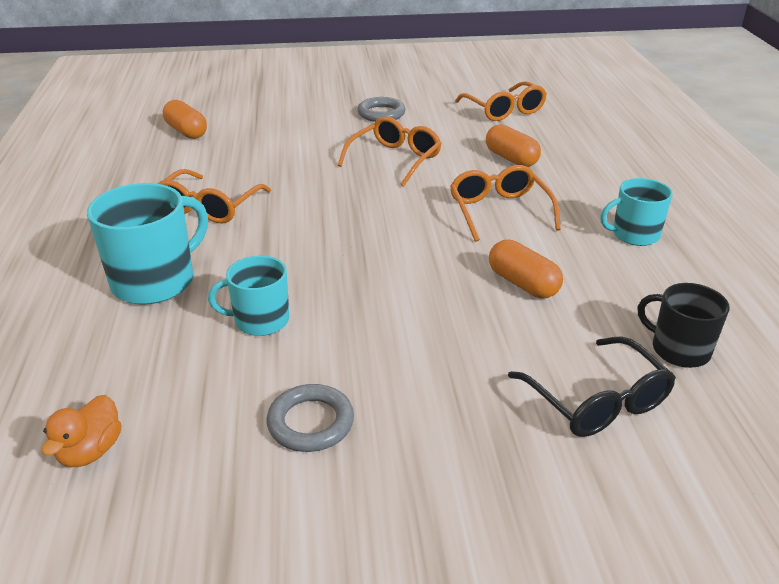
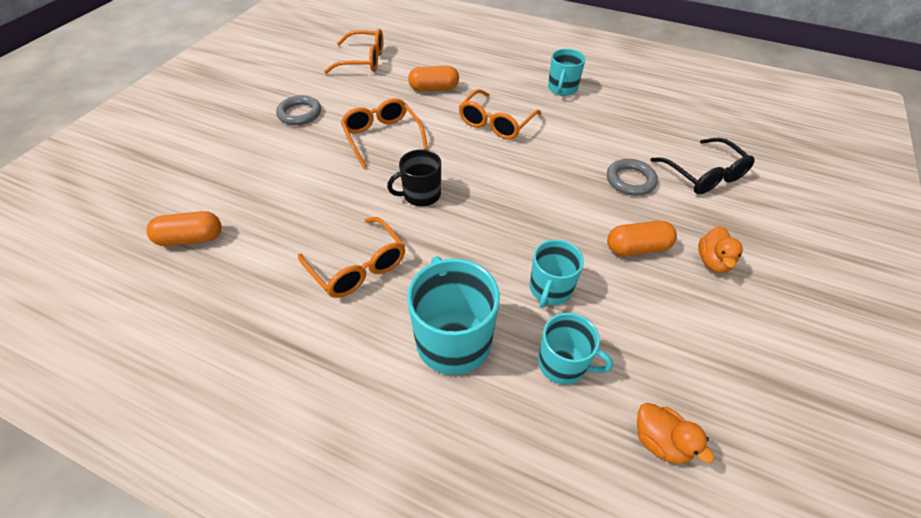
camera: 60 degrees left, 15 degrees up
(161, 356) = (563, 363): none -> turquoise mug
(310, 422) = (676, 301): grey ring -> grey ring (630, 180)
(412, 444) = (713, 261): none -> orange duck
(499, 211) = (495, 123): orange glasses -> orange glasses turned 75 degrees counterclockwise
(522, 284) = (584, 151): orange capsule -> orange capsule (637, 248)
(597, 401) = (704, 175): black glasses -> black glasses turned 60 degrees clockwise
(679, 350) = (675, 128): black mug -> black mug (421, 195)

